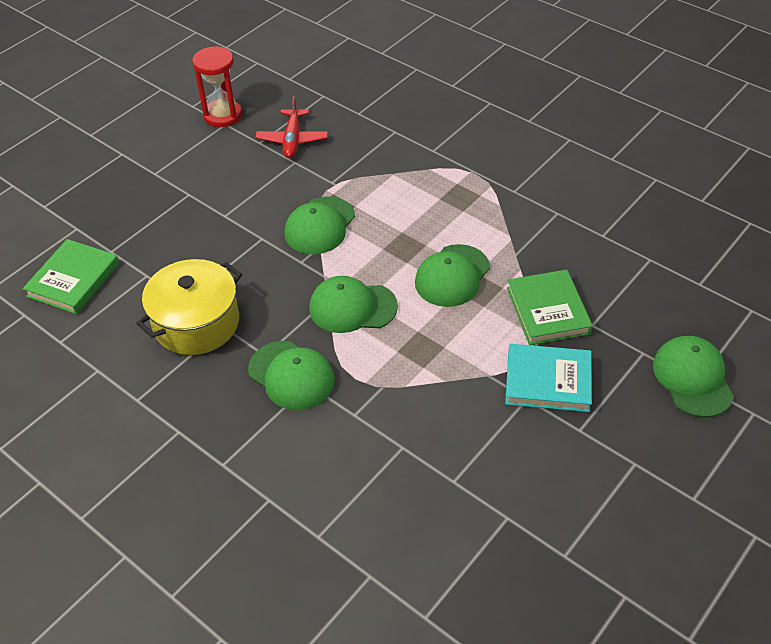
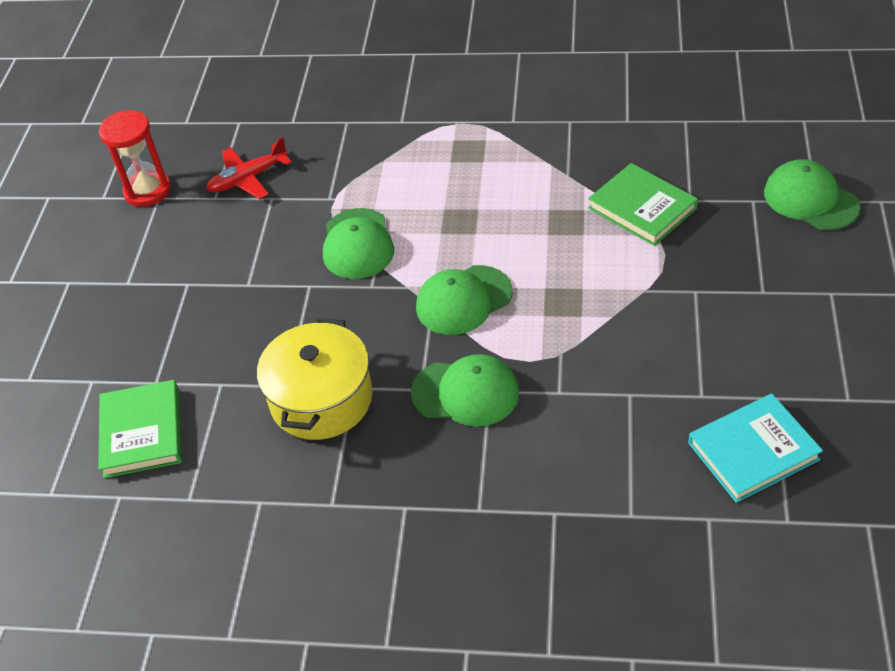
camera: 30 degrees left, 0 degrees up
(292, 140) = (248, 178): red plane -> red plane turned 90 degrees clockwise
(452, 276) = (529, 223): green cap -> none
(548, 381) = (699, 267): turquoise book -> turquoise book (753, 451)

